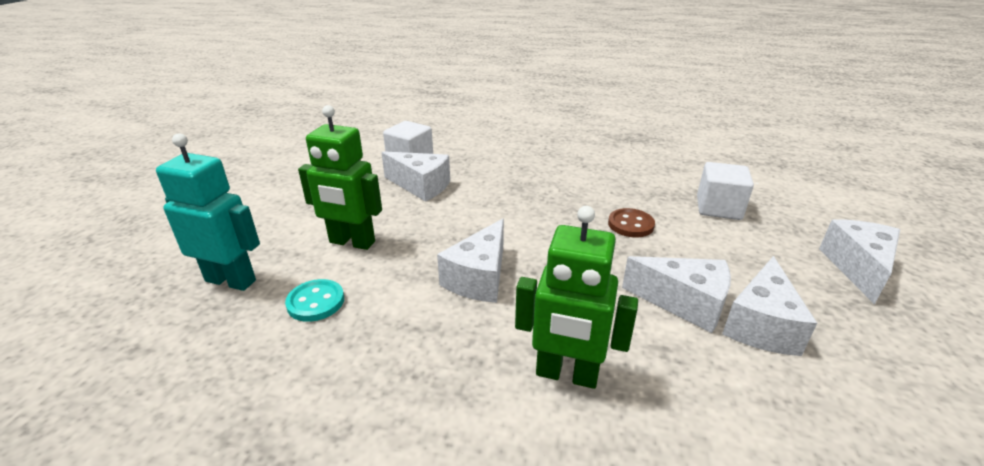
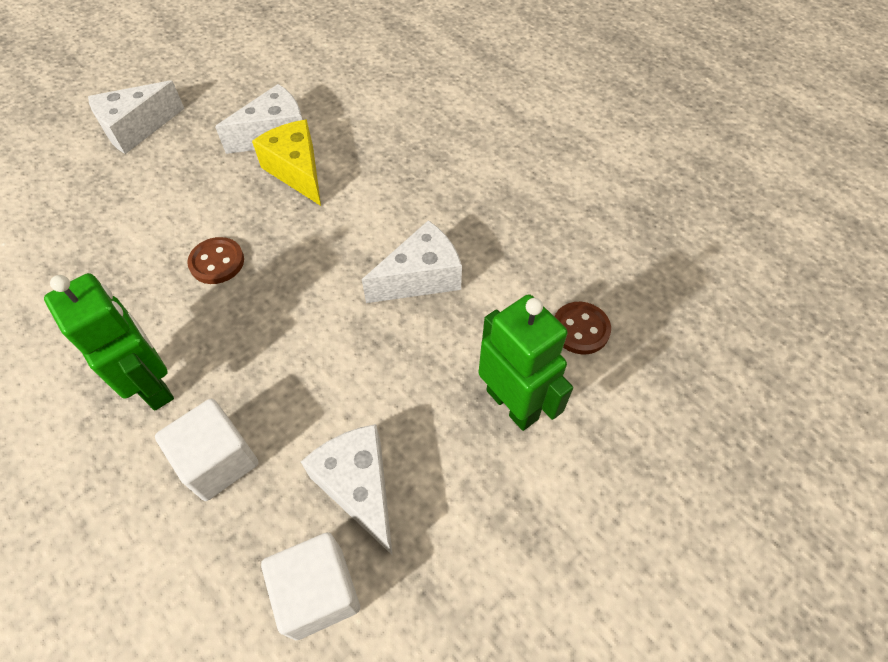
camera: 145 degrees left, 25 degrees up
(231, 280) = (660, 410): turquoise robot -> none
(316, 302) = (580, 329): turquoise button -> brown button
(566, 375) = (434, 171): green robot -> green robot (154, 385)
(684, 303) = (297, 171): white cheese -> yellow cheese
(718, 208) = (108, 234): white cube -> white cube (218, 461)

